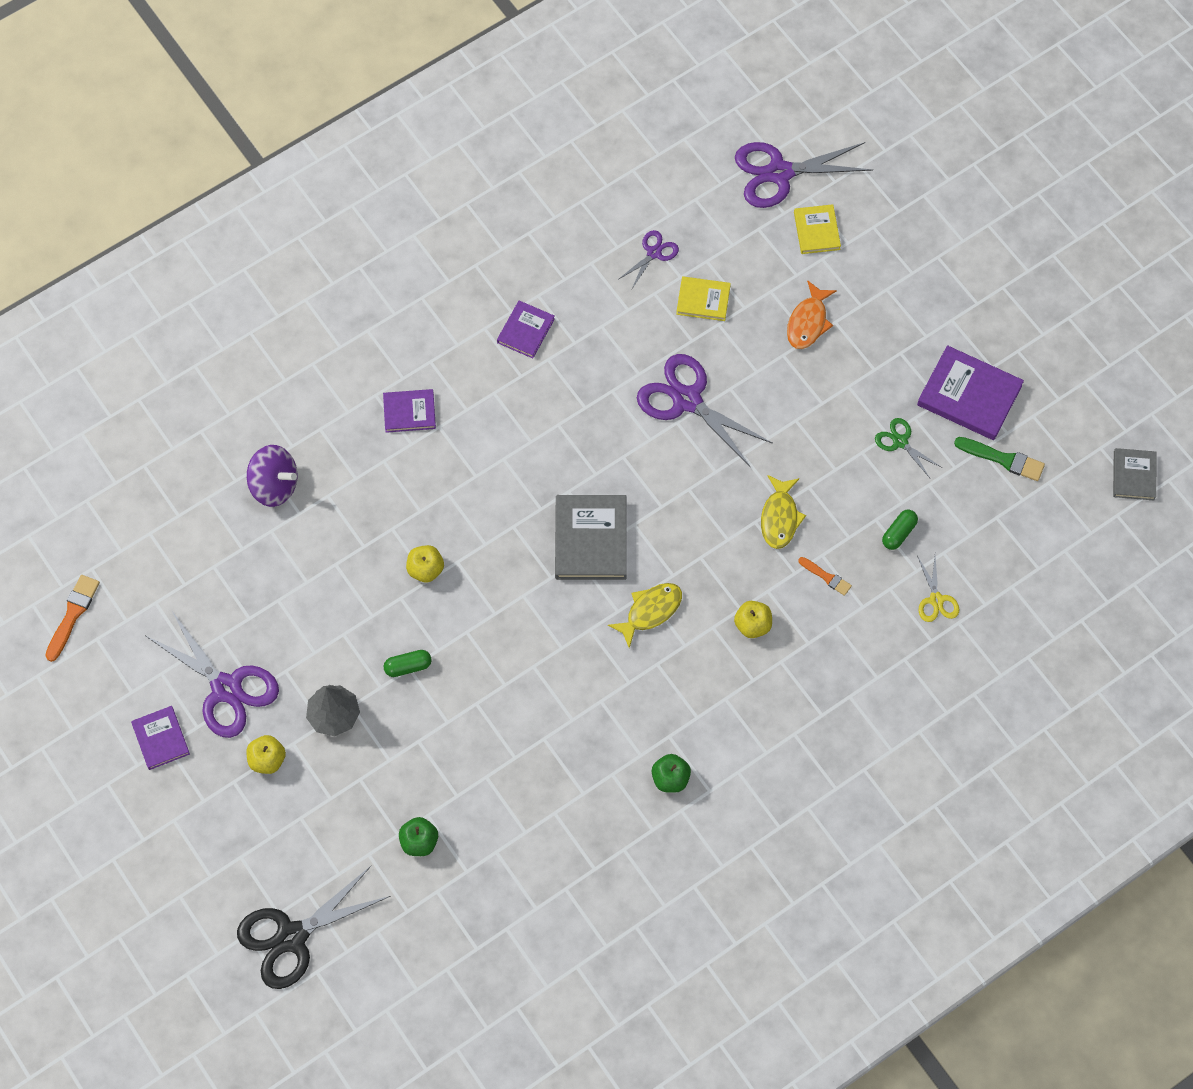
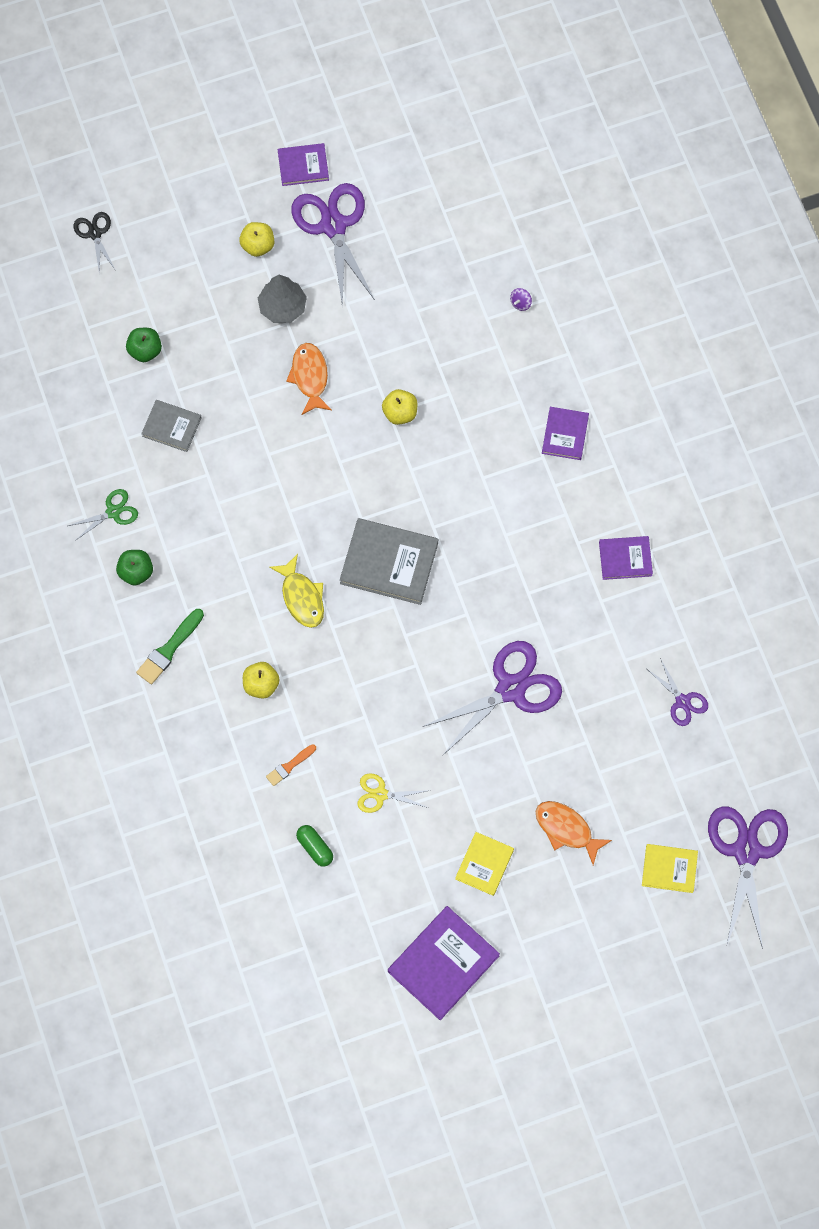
camera: 105 degrees right, 5 degrees up
(73, 614) = (440, 117): orange brush -> none
(226, 689) = (334, 225): purple scissors -> purple scissors turned 105 degrees clockwise
(274, 485) = (520, 303): purple spinning top -> purple spinning top, size x0.41
(292, 936) = (95, 233): black scissors -> black scissors, size x0.51
(408, 666) = (310, 377): green capsule -> orange fish
(526, 331) = (625, 559): purple book -> purple book turned 45 degrees counterclockwise
(703, 300) = (617, 734): yellow book -> yellow book (484, 864)
(779, 517) = (363, 740): yellow fish -> none
(900, 441) = (411, 879): green scissors -> green scissors (113, 512)
(936, 600) = (236, 861): yellow scissors -> yellow scissors (380, 794)
(1003, 459) = (364, 974): green brush -> green brush (169, 649)
(1134, 475) = (310, 1100): grey book -> grey book (171, 427)

